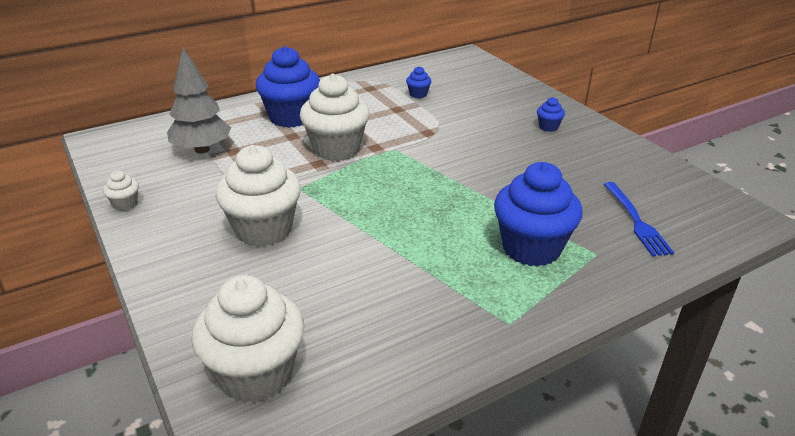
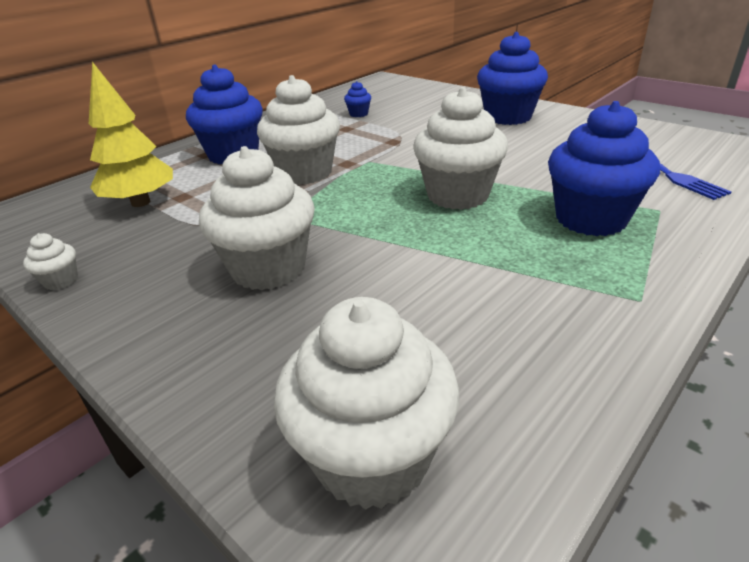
camera: 15 degrees left, 0 degrees up
(202, 149) = (141, 202): grey tree -> yellow tree
(442, 200) = (457, 195): none -> white cupcake
(548, 127) = (508, 117): blue cupcake -> blue cupcake, size x2.32

